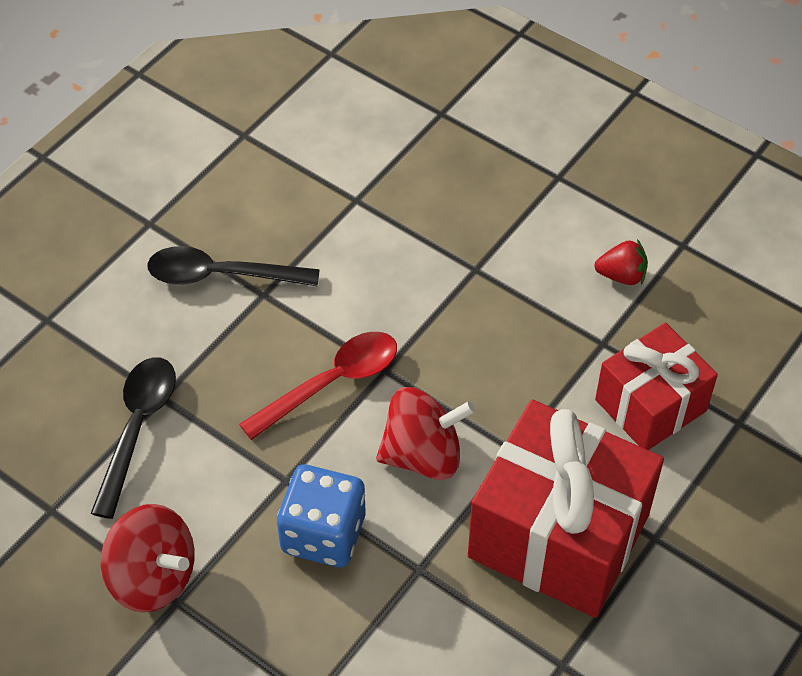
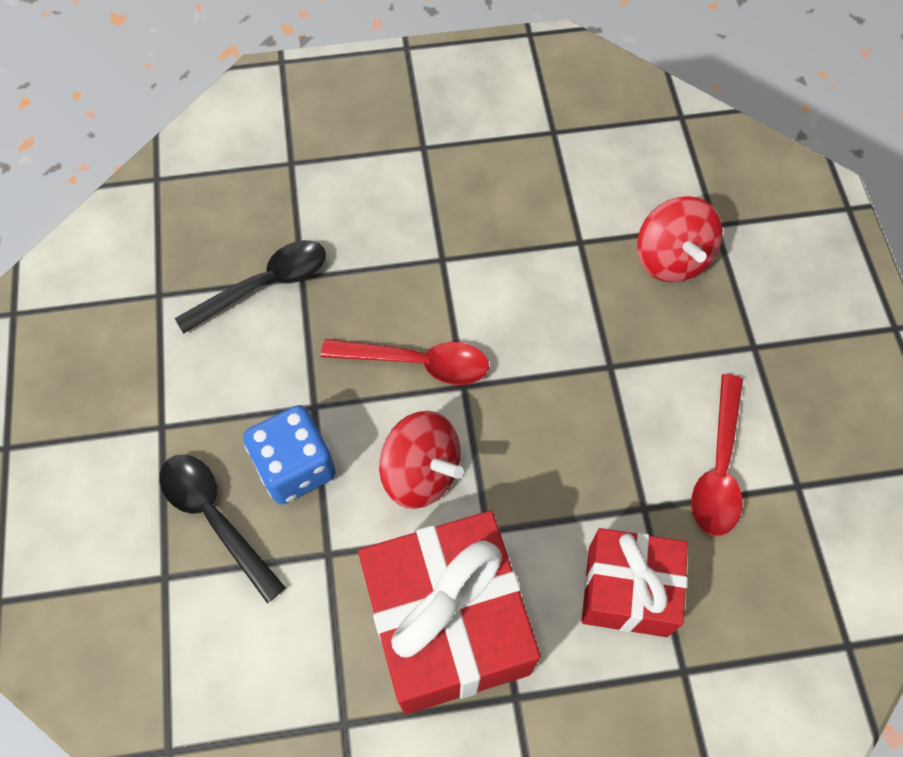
camera: 45 degrees right, 10 degrees up
(153, 577) = (165, 396): red spinning top -> red spinning top (671, 258)
(221, 275) = (429, 222): black spoon -> black spoon (215, 518)
(621, 275) = (718, 467): red strawberry -> red spoon

